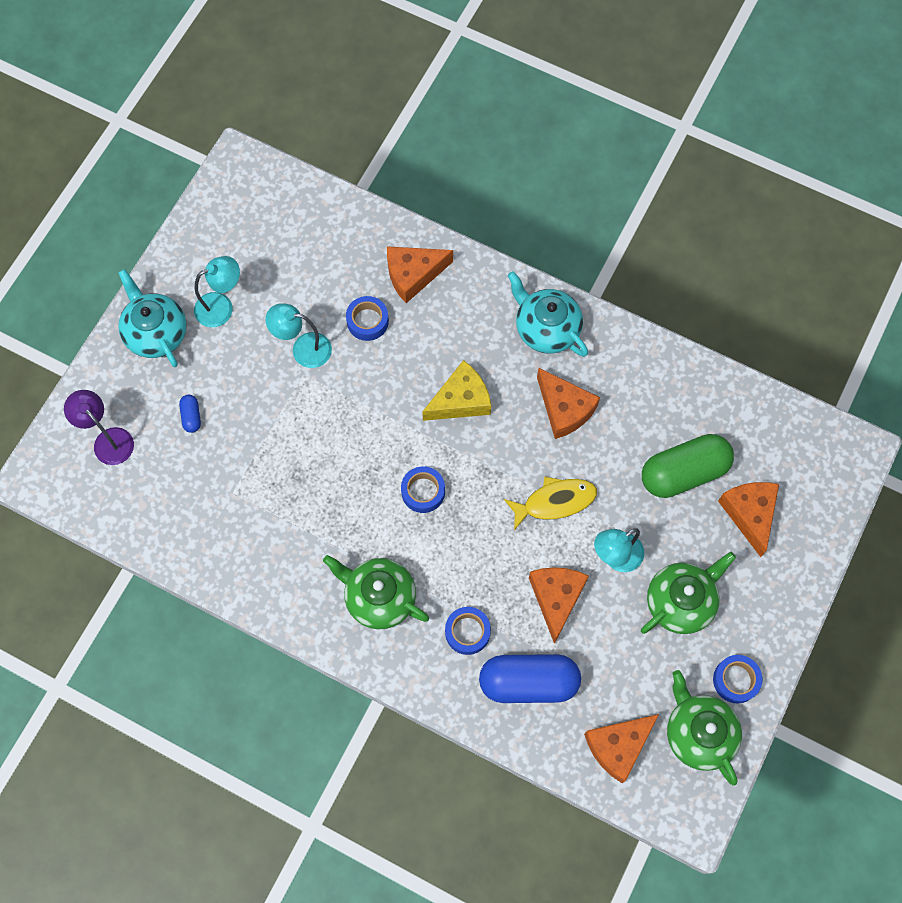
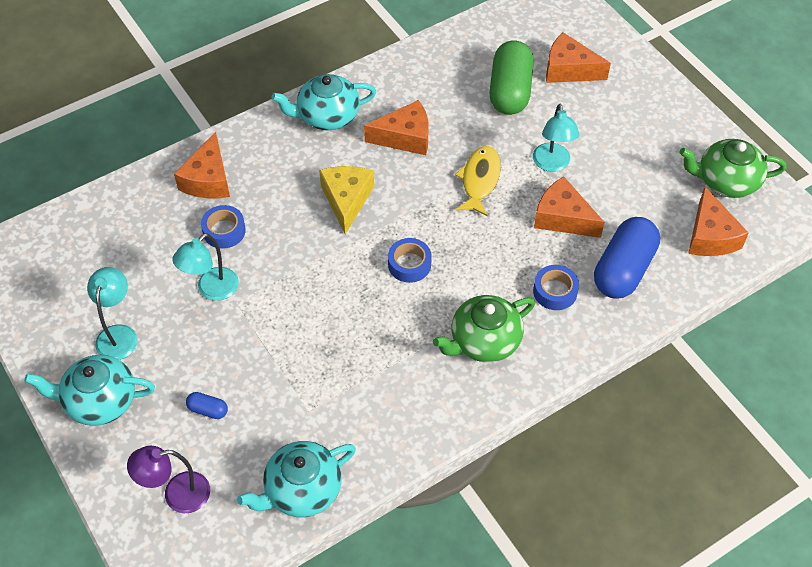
camera: 60 degrees left, 15 degrees down
(160, 529) = (302, 490): none -> turquoise teapot
(681, 601) = (613, 142): green teapot -> none
(735, 680) = (696, 139): blue tape -> none

